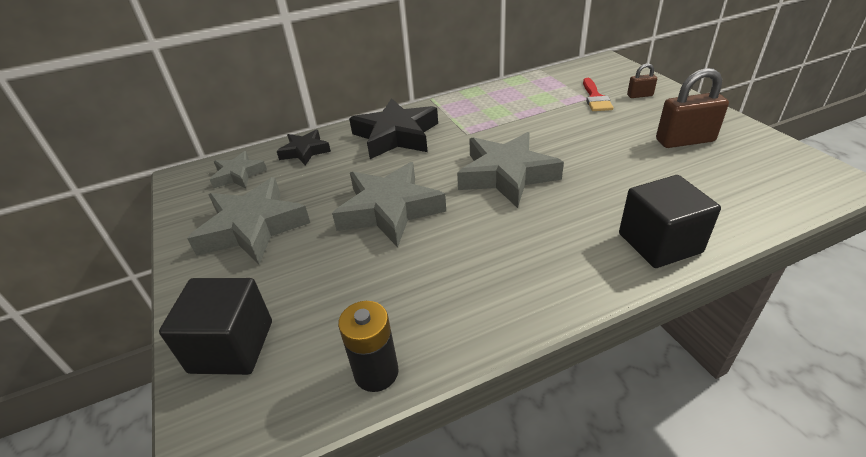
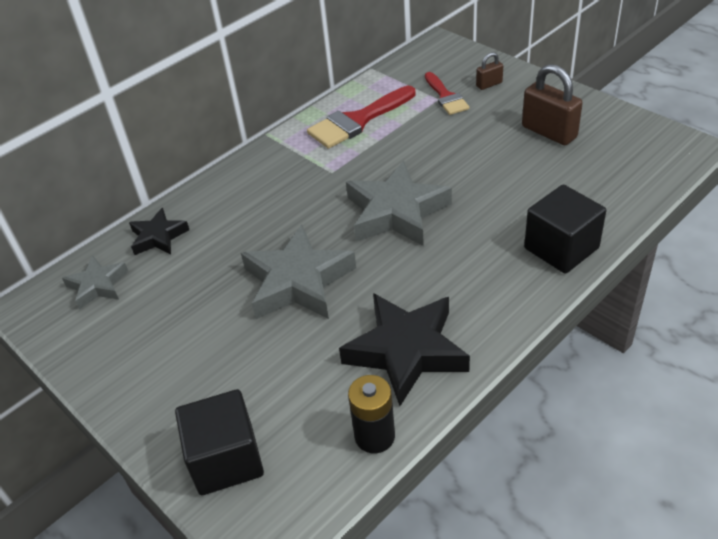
camera: 20 degrees left, 5 degrees up
(252, 228) = (161, 341): grey star -> none
(396, 135) = (253, 192): black star -> black star (406, 351)
(509, 102) = (358, 120): none -> red brush
(685, 140) = (549, 132): brown padlock -> brown padlock turned 75 degrees clockwise

